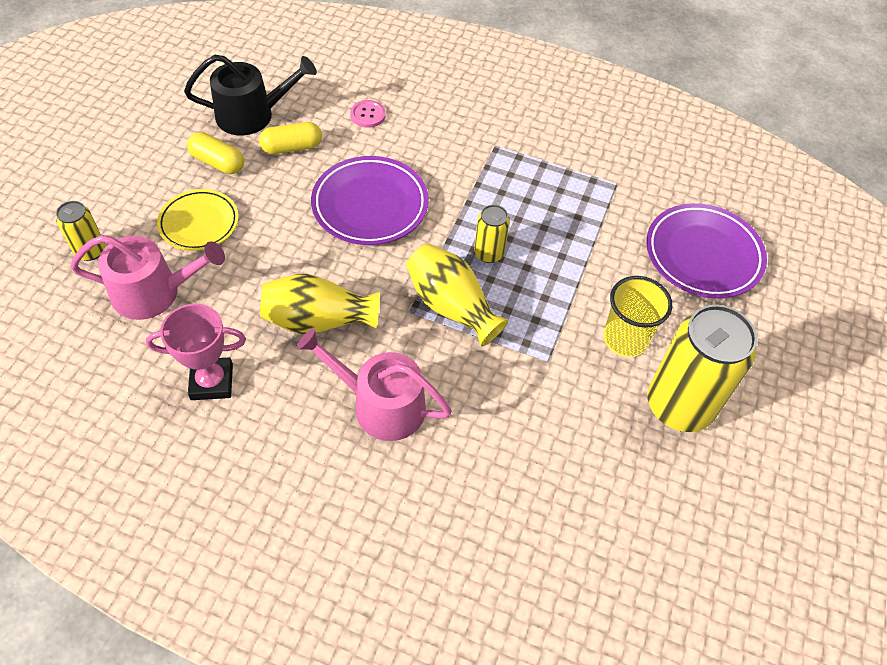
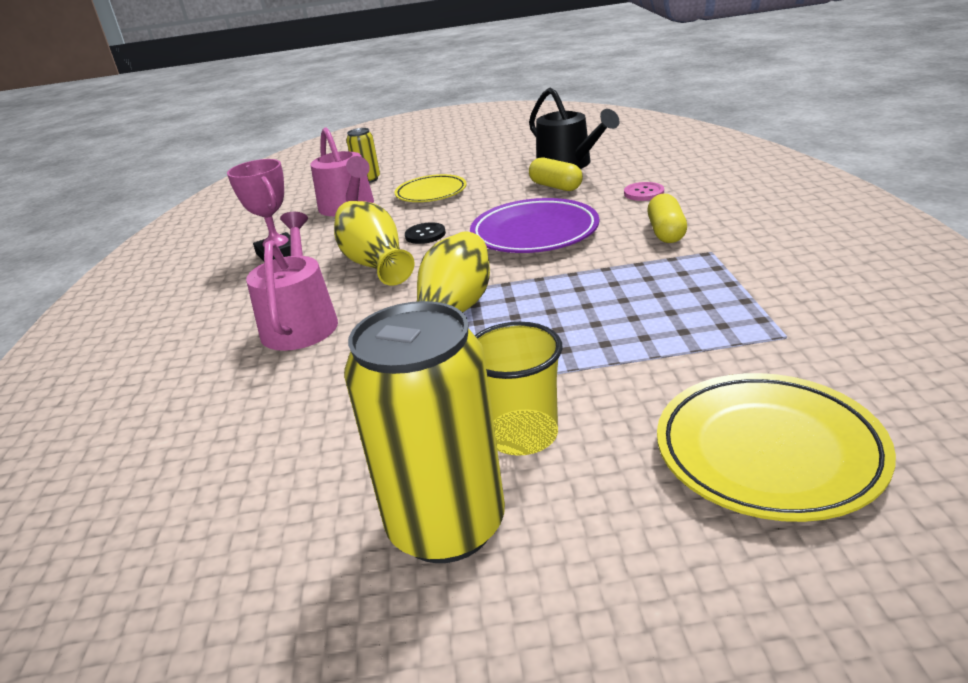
camera: 70 degrees right, 25 degrees down
(218, 162) = (500, 175): yellow capsule -> yellow capsule (666, 232)
(294, 266) = (425, 235): none -> black button
(489, 253) = (550, 303): yellow can -> none
(703, 255) = (768, 452): purple plate -> yellow plate

